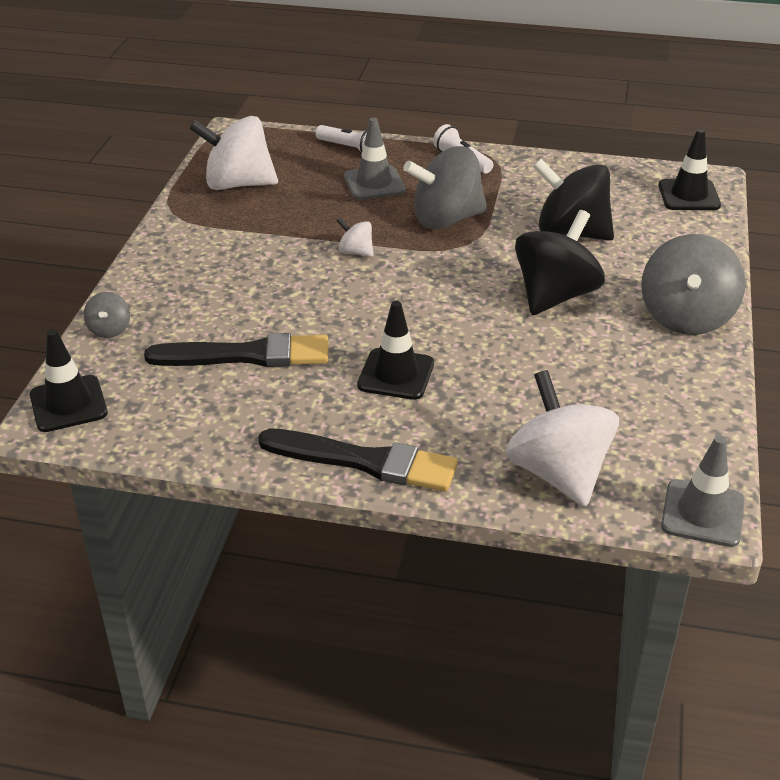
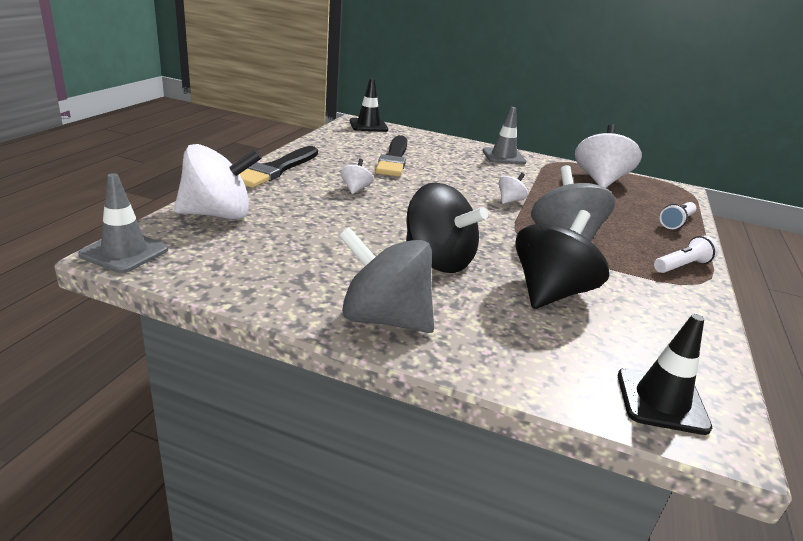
camera: 95 degrees right, 10 degrees down
(109, 330) = (429, 137): grey spinning top -> none
(374, 183) = (618, 222): grey traffic cone -> grey traffic cone (503, 156)
(396, 374) = (355, 189): black traffic cone -> white spinning top

